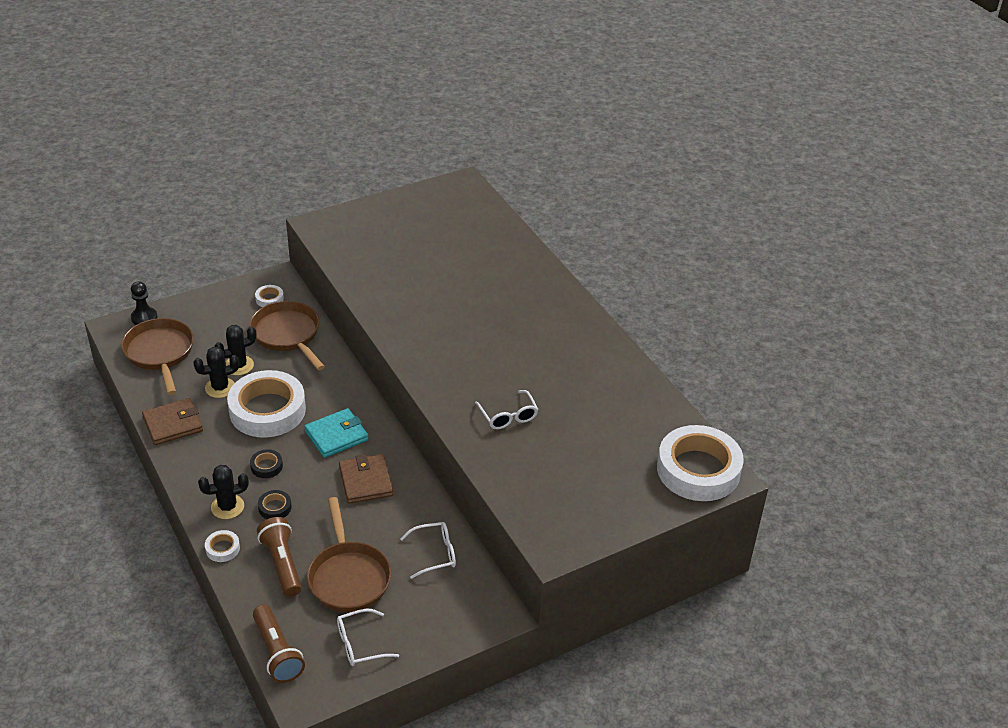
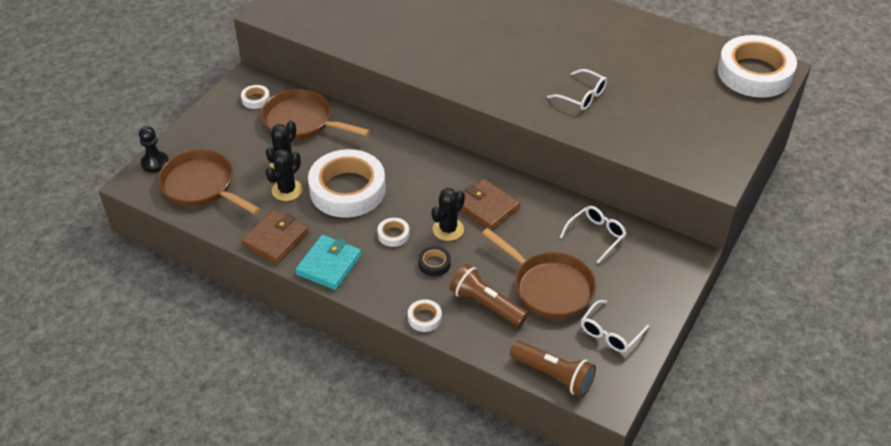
camera: 30 degrees left, 5 degrees up
(227, 507) = (394, 283): black cactus -> black cactus (448, 229)
(266, 466) = (393, 234): black tape -> white tape
(336, 435) = (426, 183): turquoise wallet -> turquoise wallet (329, 264)

